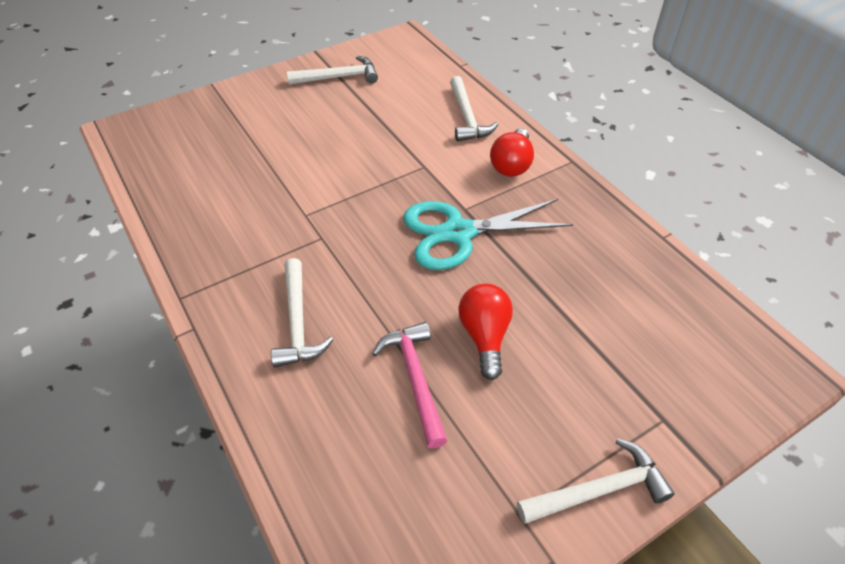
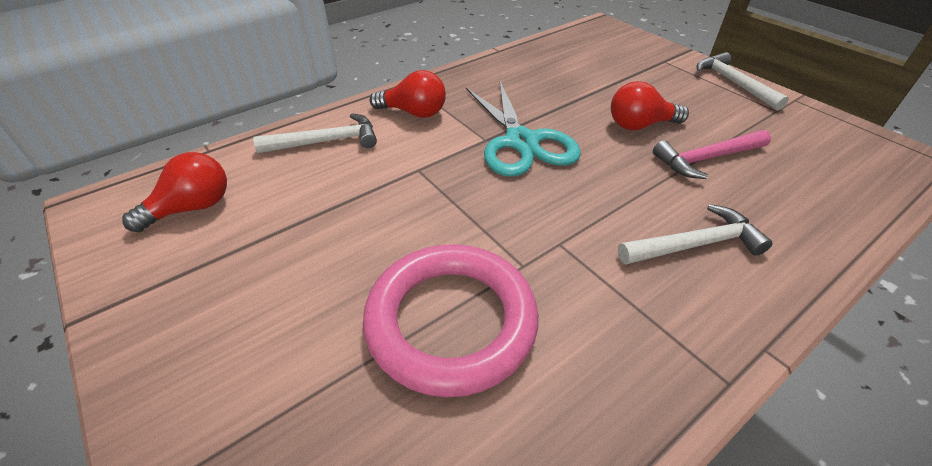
camera: 95 degrees left, 5 degrees down
(270, 178) = (451, 321): none -> pink ring
(339, 77) = (184, 273): white hammer -> none
(396, 70) = (192, 208): none -> red light bulb

